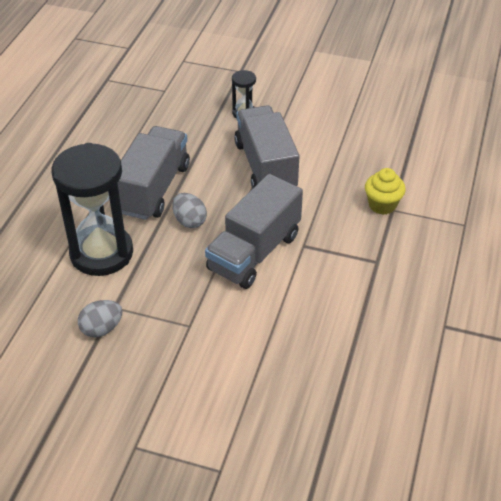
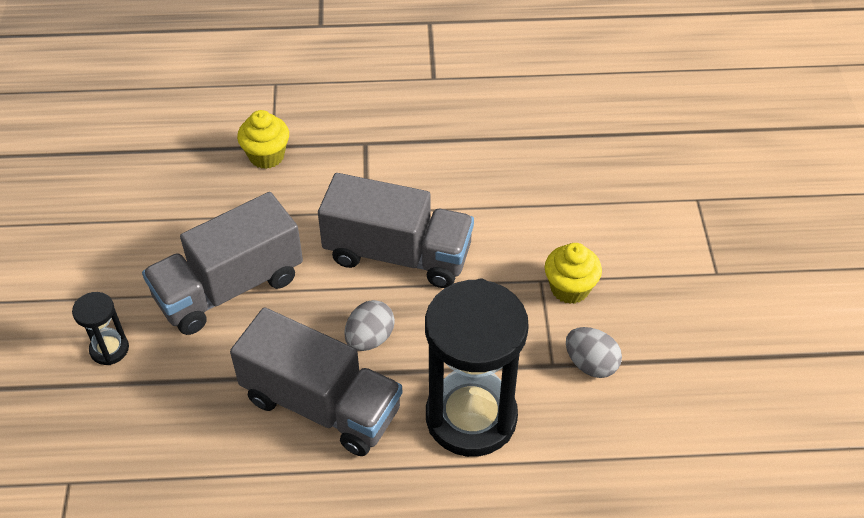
camera: 110 degrees left, 5 degrees up
(153, 189) = (321, 404): grey truck -> grey truck turned 150 degrees counterclockwise
(172, 340) = (569, 288): none -> yellow cupcake

